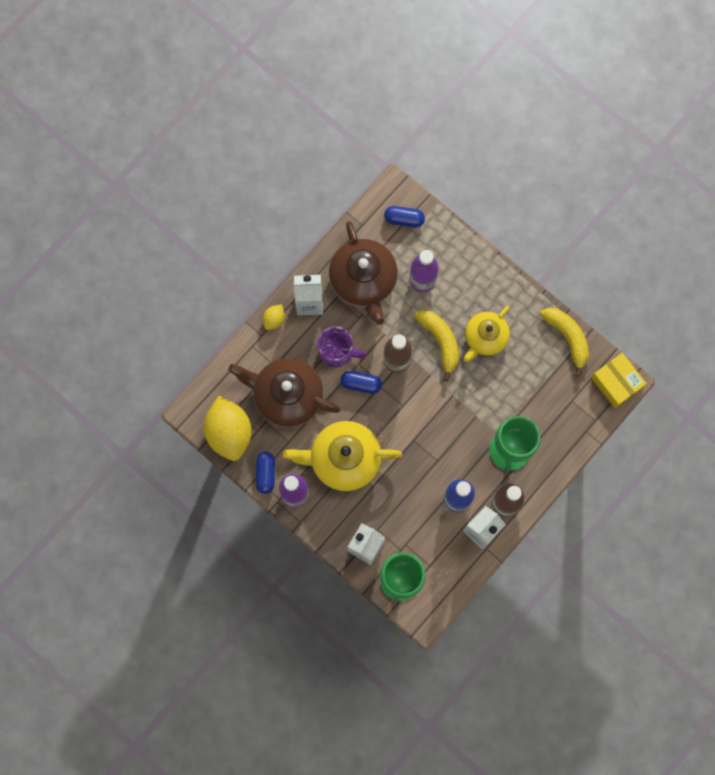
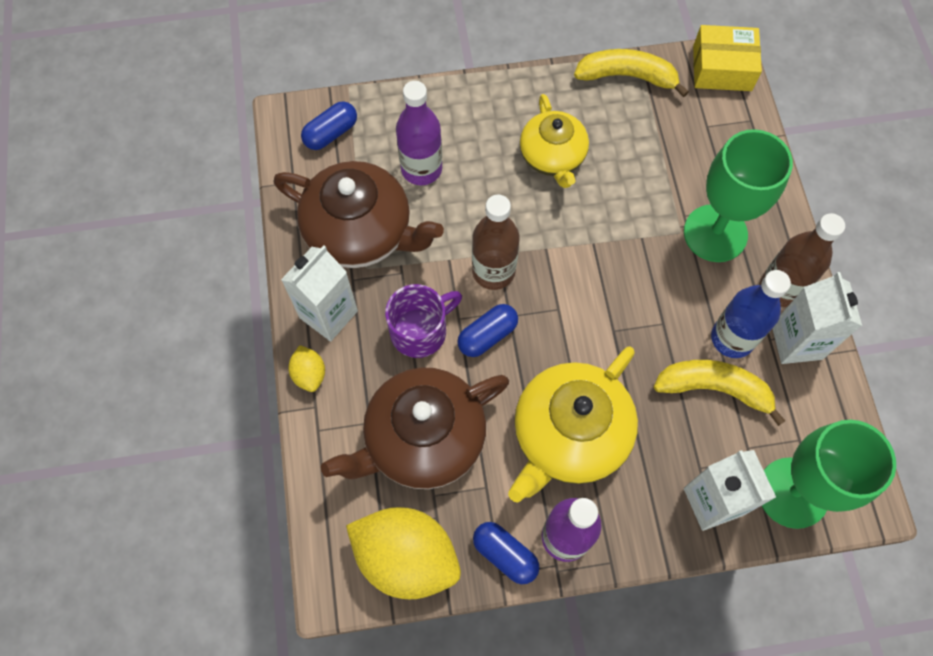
camera: 50 degrees left, 10 degrees down
(440, 341) = (514, 206): yellow banana -> yellow banana (714, 388)

